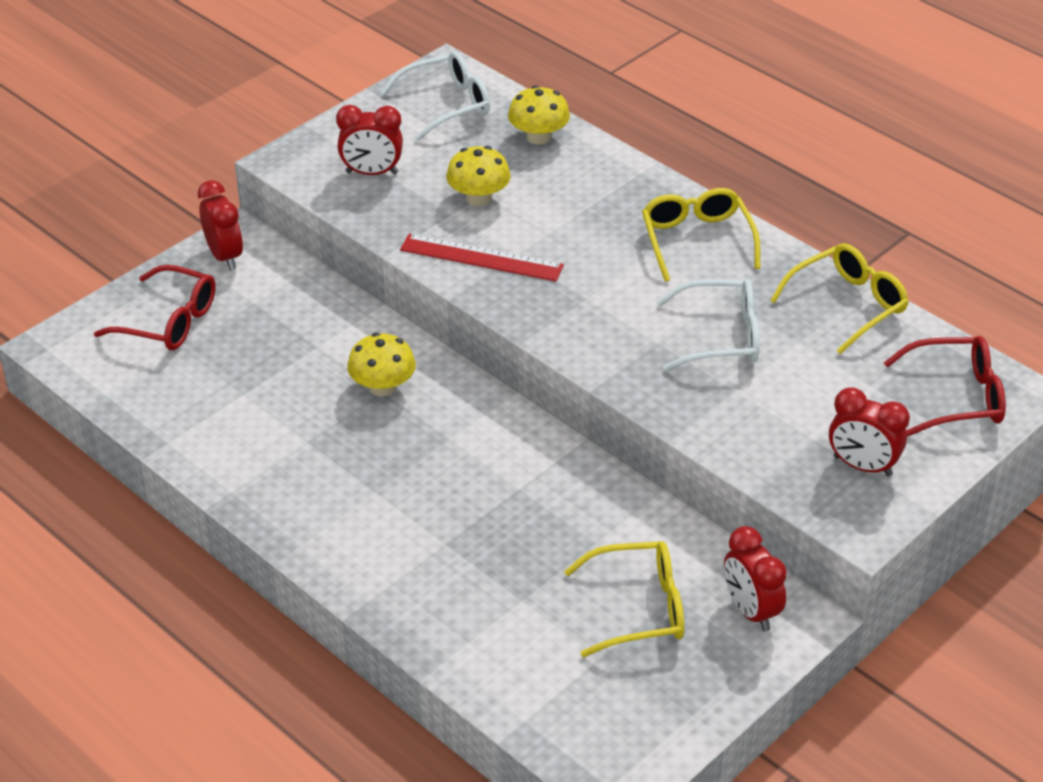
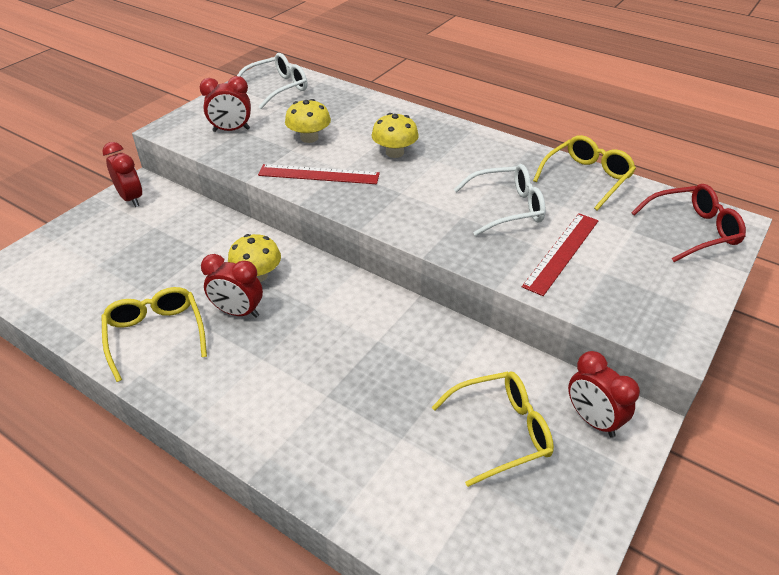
camera: 10 degrees left, 0 degrees up
(169, 321) = (88, 247): red glasses -> none
(538, 137) = (342, 100): yellow mushroom -> yellow mushroom (394, 152)
(697, 240) = (467, 149): yellow glasses -> yellow glasses (156, 335)
(769, 406) = (561, 252): none -> red ruler
(862, 466) = (651, 289): red clock -> red clock (238, 312)

